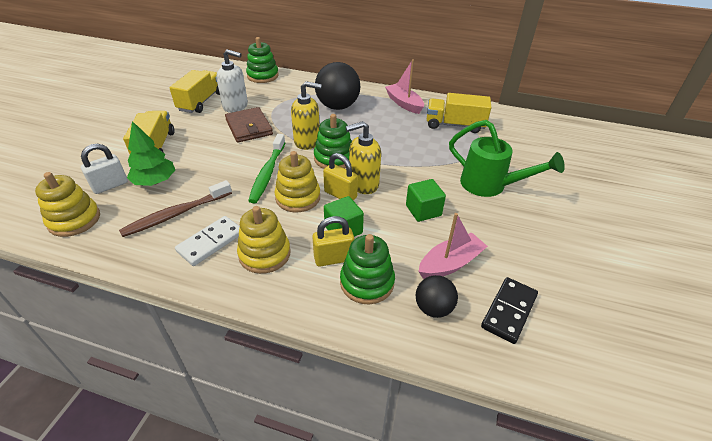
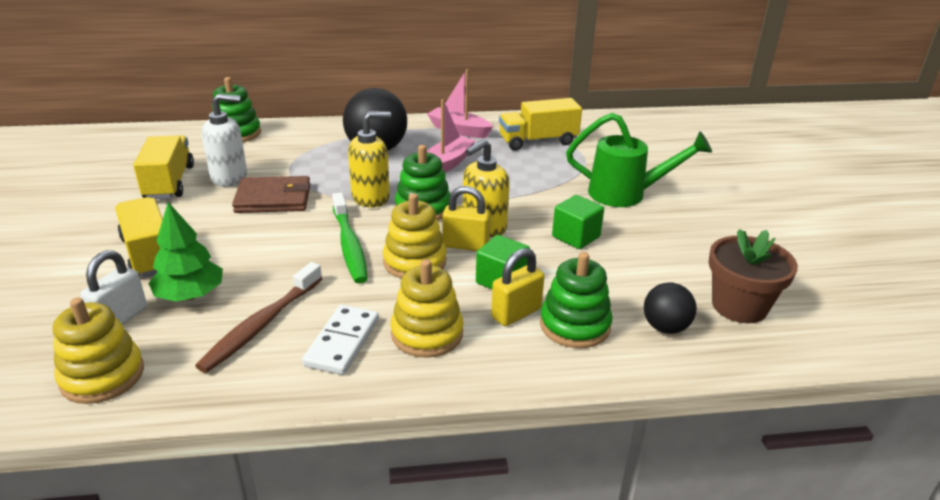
camera: 25 degrees left, 10 degrees down
(249, 127) = (273, 199): brown wallet -> brown wallet turned 45 degrees counterclockwise
(450, 263) = (647, 280): pink boat -> pink boat (447, 163)
(509, 311) = (739, 306): black domino -> brown flower pot

